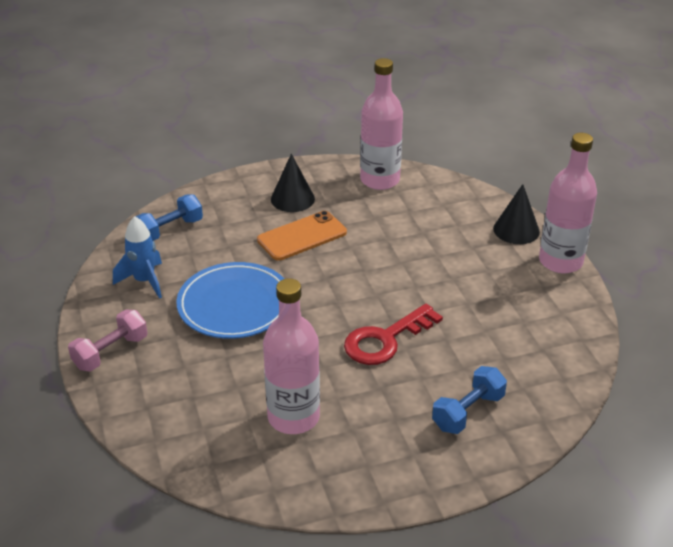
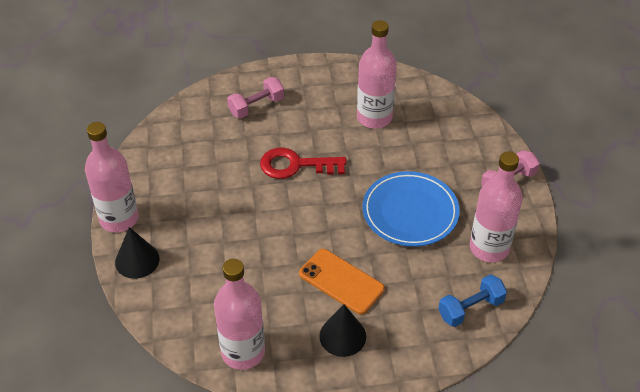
camera: 170 degrees left, 10 degrees up
(144, 281) = (489, 248): blue rocket -> pink bottle
(302, 236) = (341, 281): orange phone -> orange phone turned 60 degrees clockwise
(385, 340) = (295, 165): red key -> red key turned 150 degrees counterclockwise
(468, 412) = (256, 106): blue dumbbell -> pink dumbbell

